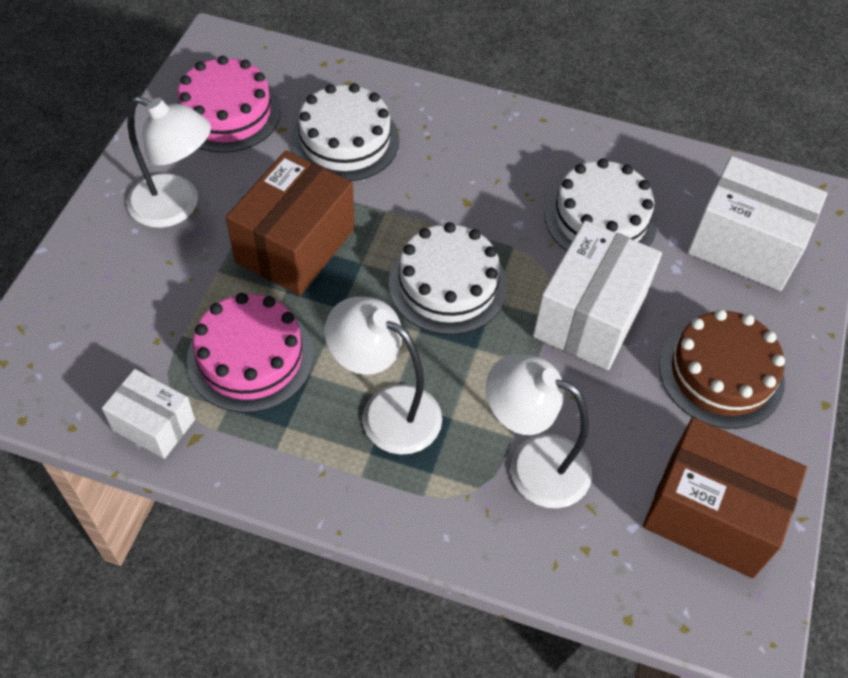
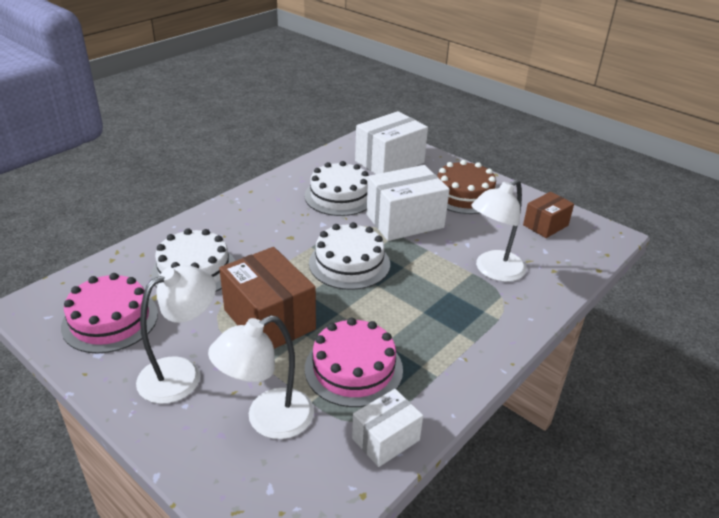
camera: 65 degrees left, 20 degrees down
(386, 410) = (430, 316): white lamp -> white lamp (268, 420)
(589, 316) = (405, 221): white box -> white box turned 75 degrees counterclockwise
(711, 514) = (545, 225): brown box -> brown box, size x0.58

